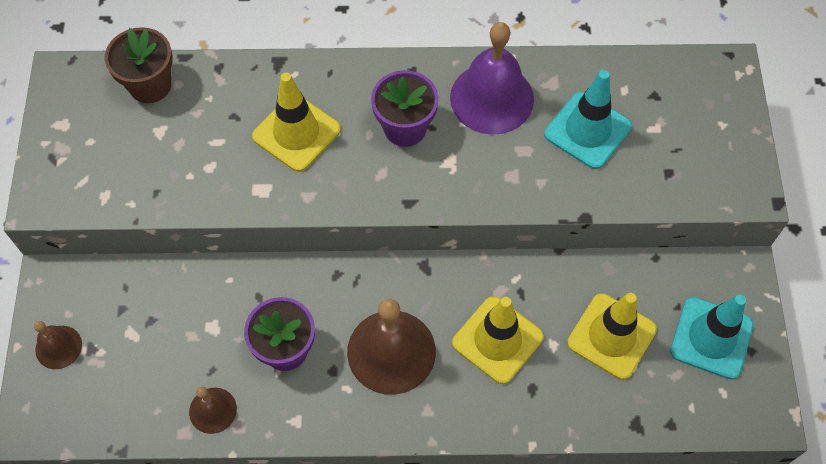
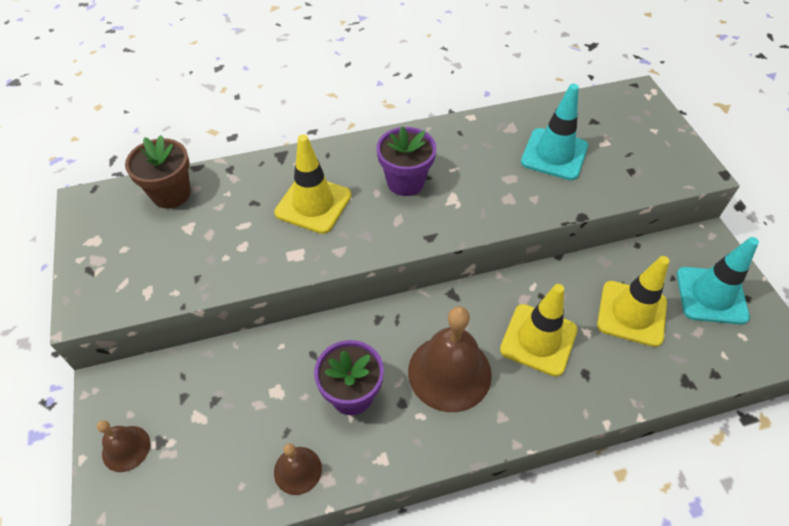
camera: 15 degrees left, 10 degrees down
(492, 98) = (468, 147): purple bell -> none

